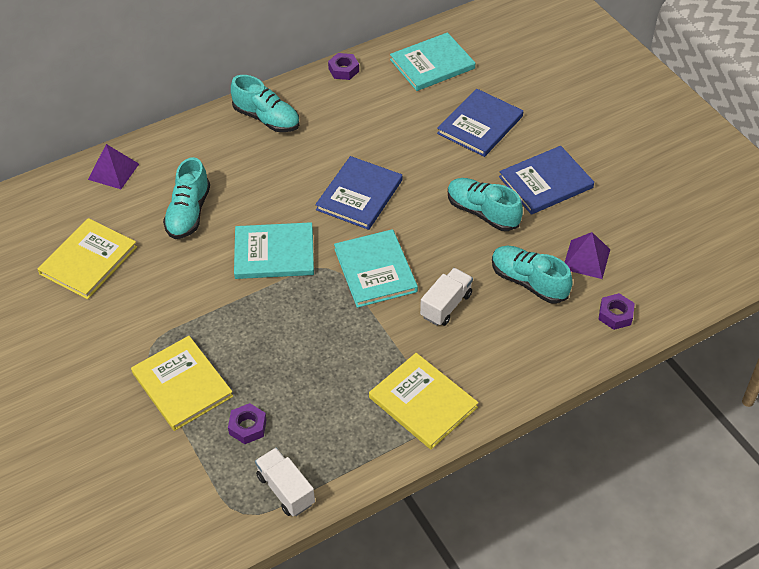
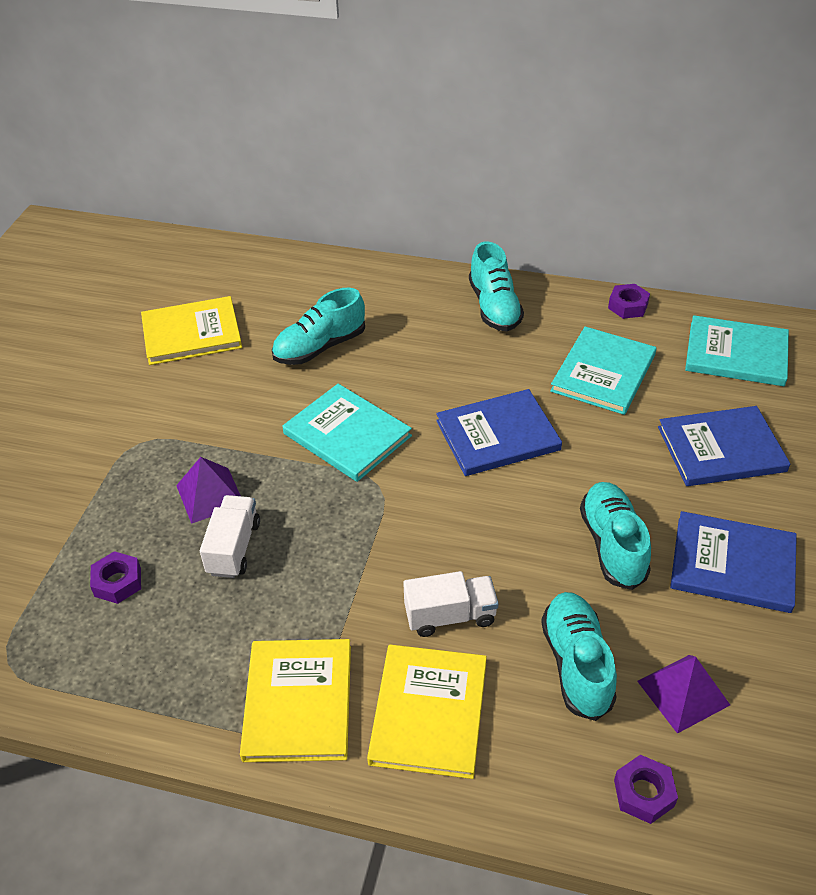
camera: 45 degrees right, 5 degrees down
(113, 171) = (305, 273): purple pyramid -> purple pyramid (210, 495)
(182, 384) = (120, 496): yellow book -> yellow book (429, 712)
(286, 490) = (68, 674): white truck -> white truck (234, 548)
(375, 270) = (421, 522): turquoise book -> turquoise book (603, 373)

